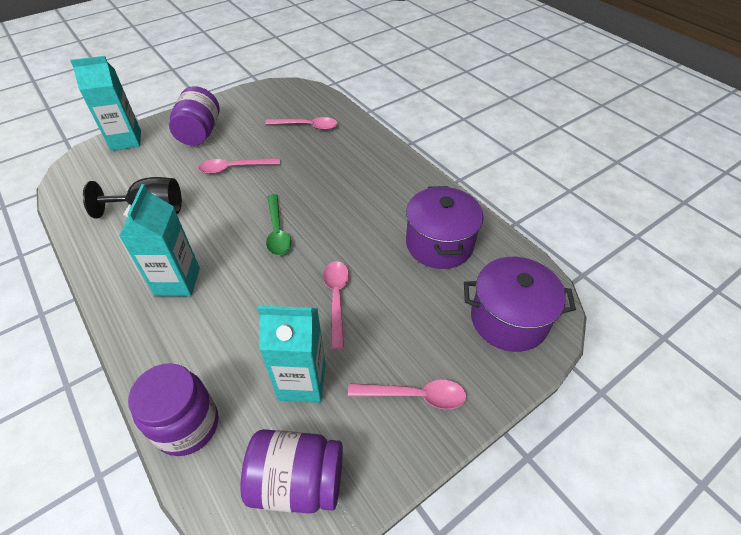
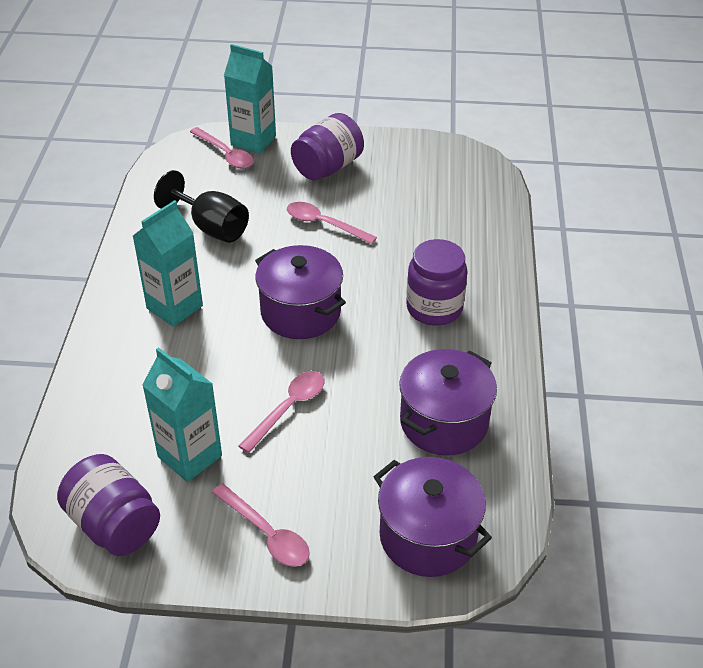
camera: 40 degrees right, 5 degrees down
(187, 425) = (79, 428): purple jar -> purple jar (434, 308)
(277, 231) = (300, 312): green spoon -> purple pot
(307, 126) = (444, 216): pink spoon -> pink spoon (225, 154)

